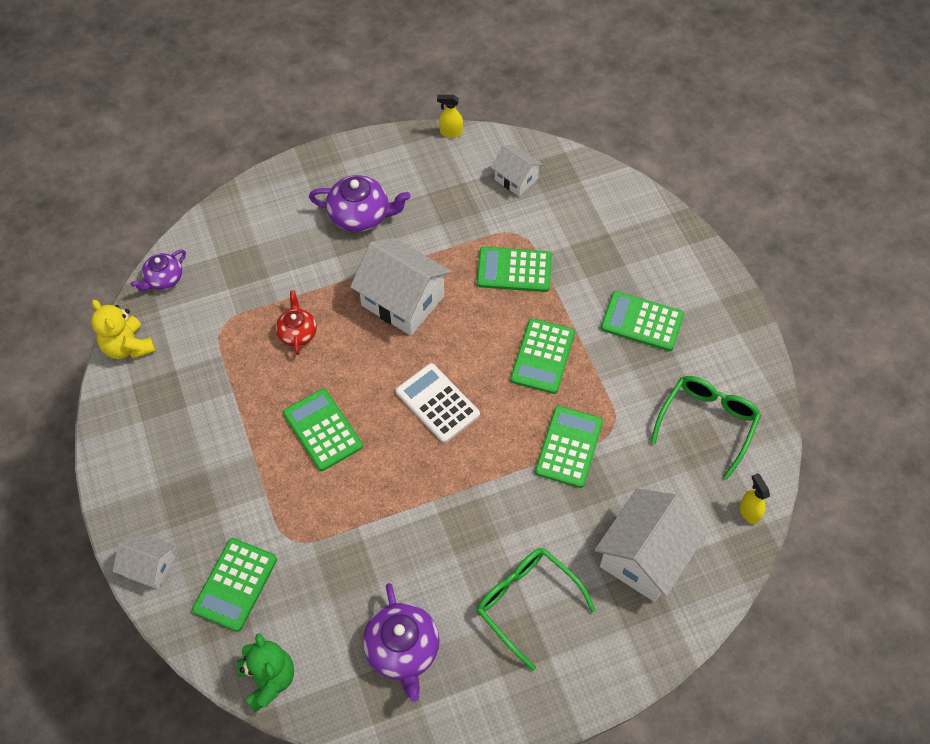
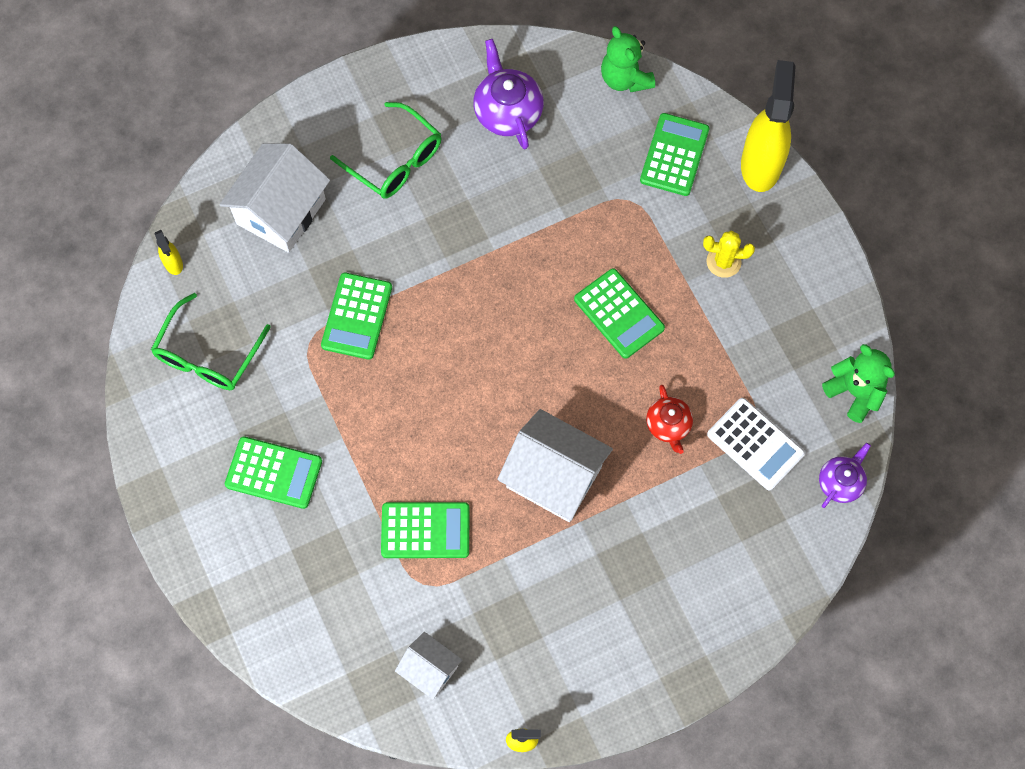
camera: 175 degrees right, 10 degrees up
(128, 347) = (854, 392): yellow teddy bear -> green teddy bear
(149, 567) = (761, 164): white house -> yellow spray bottle
(213, 470) = (723, 262): none -> yellow cactus
(360, 216) = (622, 594): purple teapot -> none
(437, 403) = (500, 353): white calculator -> white calculator (755, 444)
(542, 356) = (388, 419): green calculator -> none

